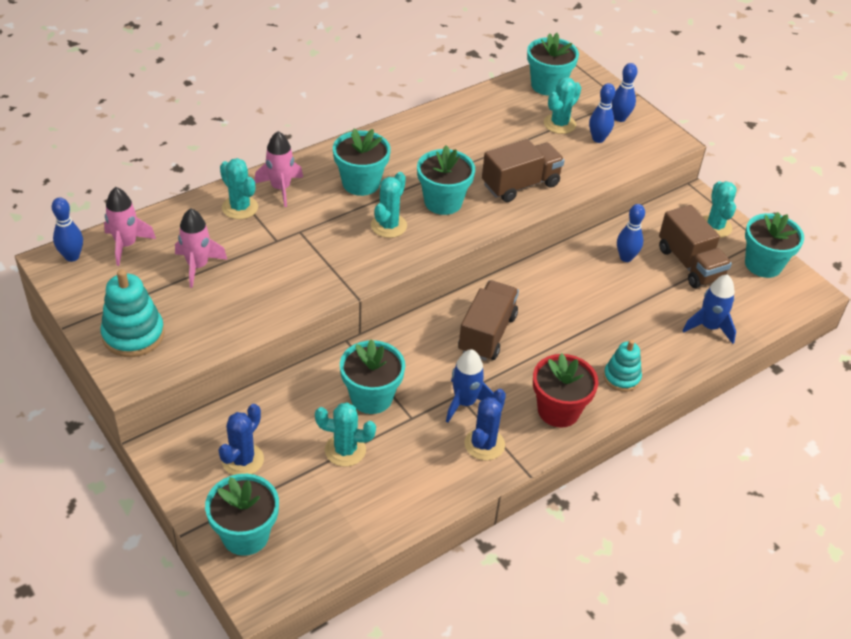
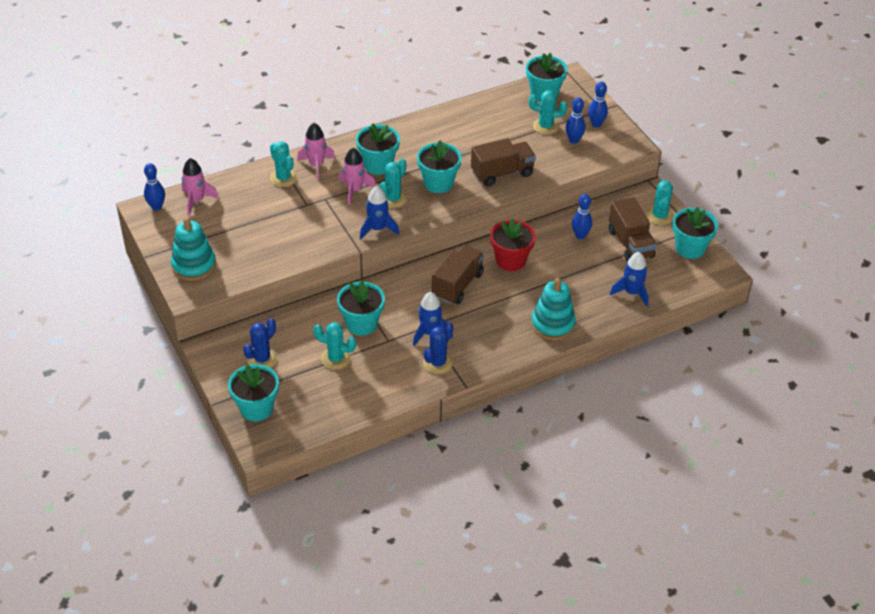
camera: 10 degrees right, 0 degrees up
(198, 266) = (246, 220): pink rocket -> pink rocket (354, 190)
(376, 267) = (377, 229): none -> blue rocket
(558, 410) = (498, 344): red flower pot -> red flower pot (510, 260)
(559, 124) = (545, 126): turquoise cactus -> turquoise cactus turned 45 degrees clockwise
(621, 377) = (552, 324): turquoise stacking toy -> turquoise stacking toy, size x1.55

